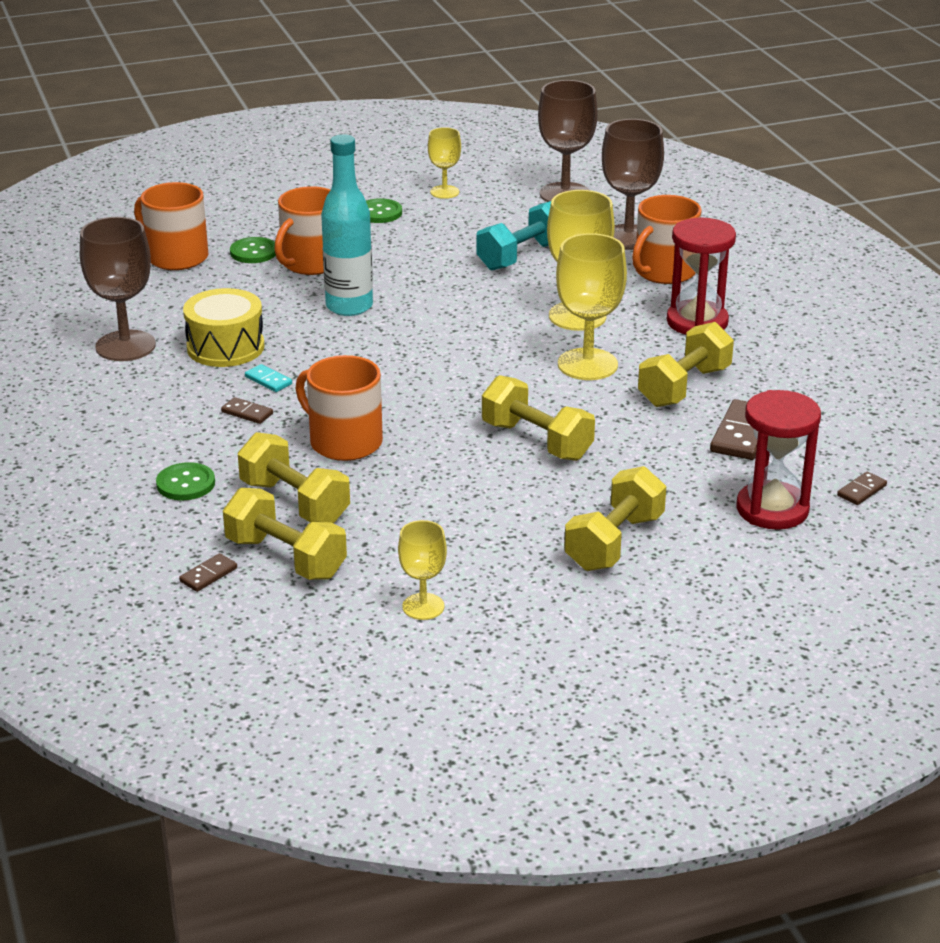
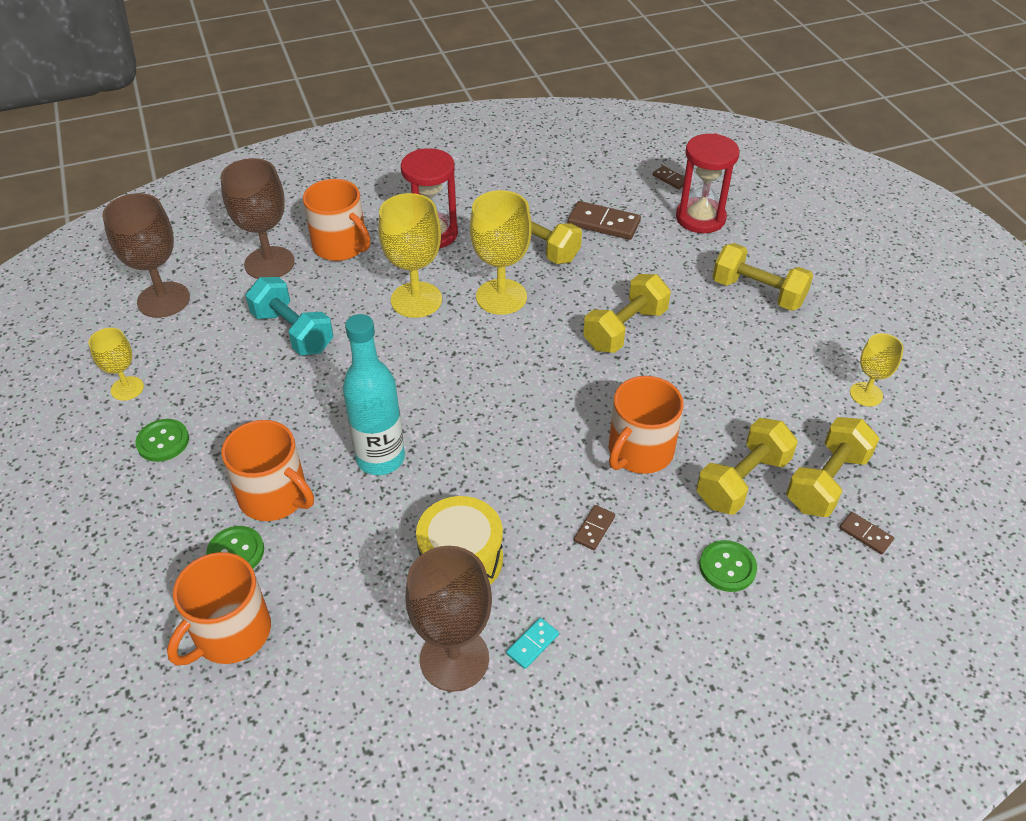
camera: 90 degrees left, 15 degrees up
(268, 380) = (531, 516): turquoise domino -> turquoise domino (532, 644)

